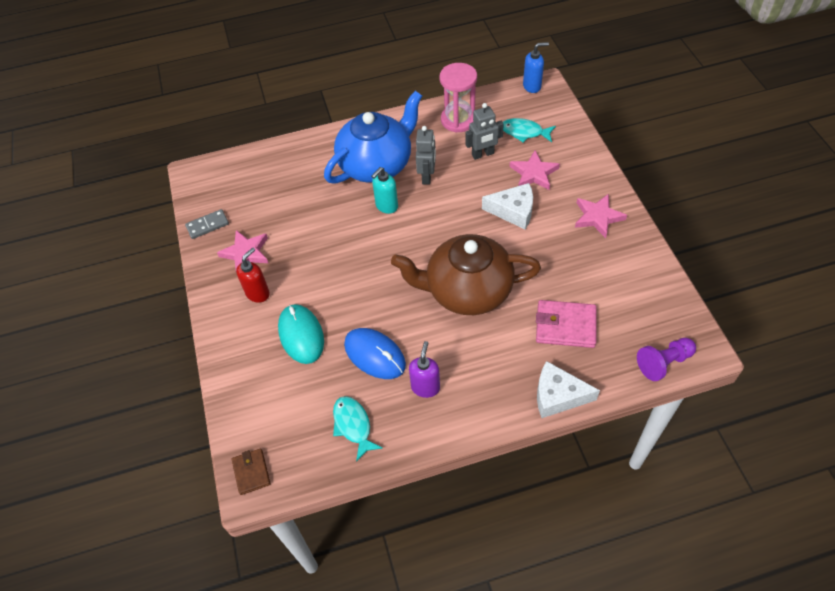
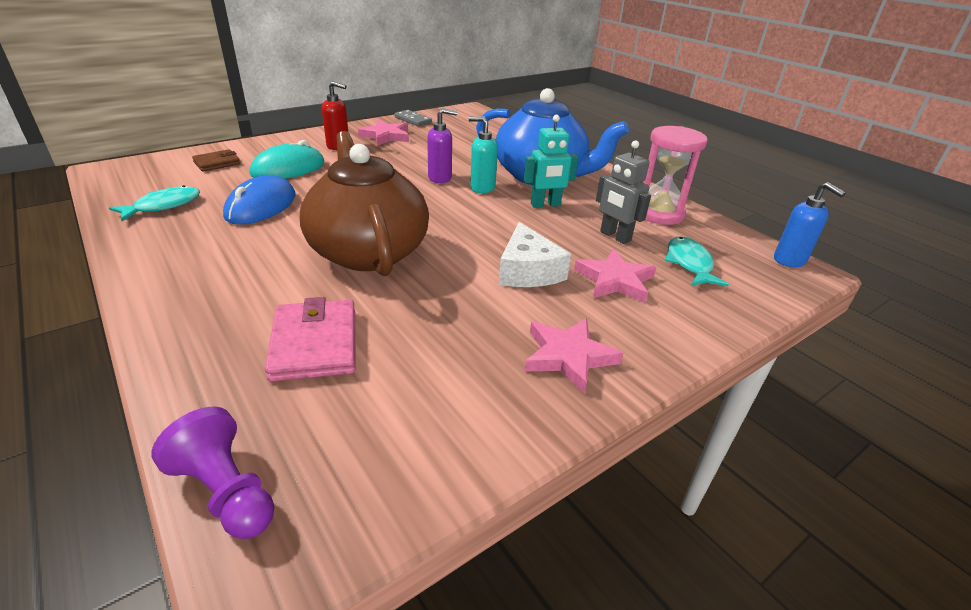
camera: 65 degrees right, 20 degrees down
(251, 472) = (123, 168): brown wallet -> brown wallet (217, 163)
(425, 387) = (209, 240): purple soap dispenser -> purple soap dispenser (440, 178)
(427, 176) = (545, 205): grey robot -> turquoise robot
(558, 395) = (171, 351): white cheese -> none

